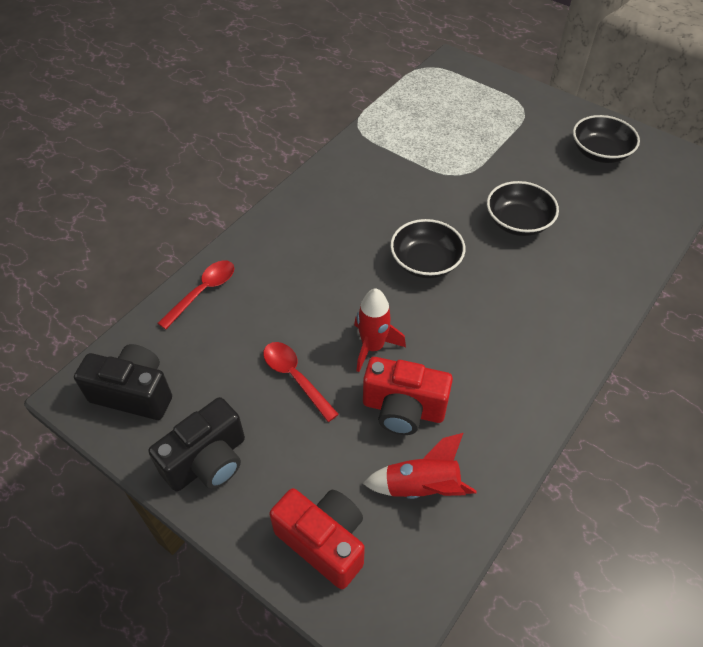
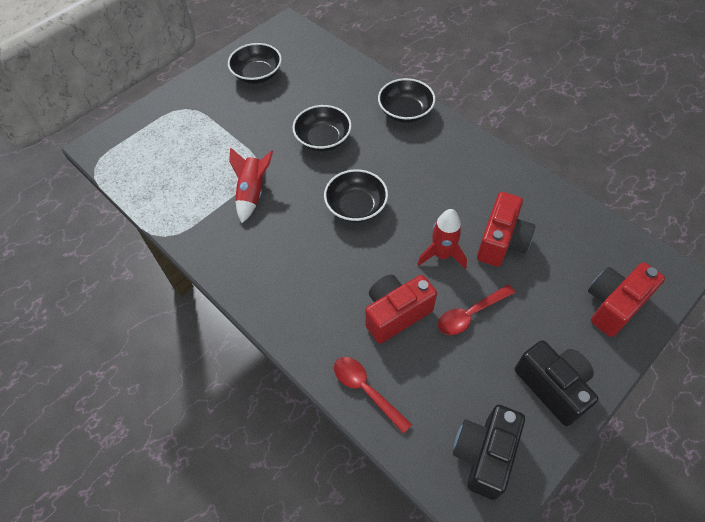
camera: 80 degrees left, 5 degrees up
(290, 309) = (396, 314): none -> red camera
(421, 487) = (565, 239): red rocket -> red rocket (252, 192)
(594, 296) = (405, 112): none -> black bowl

